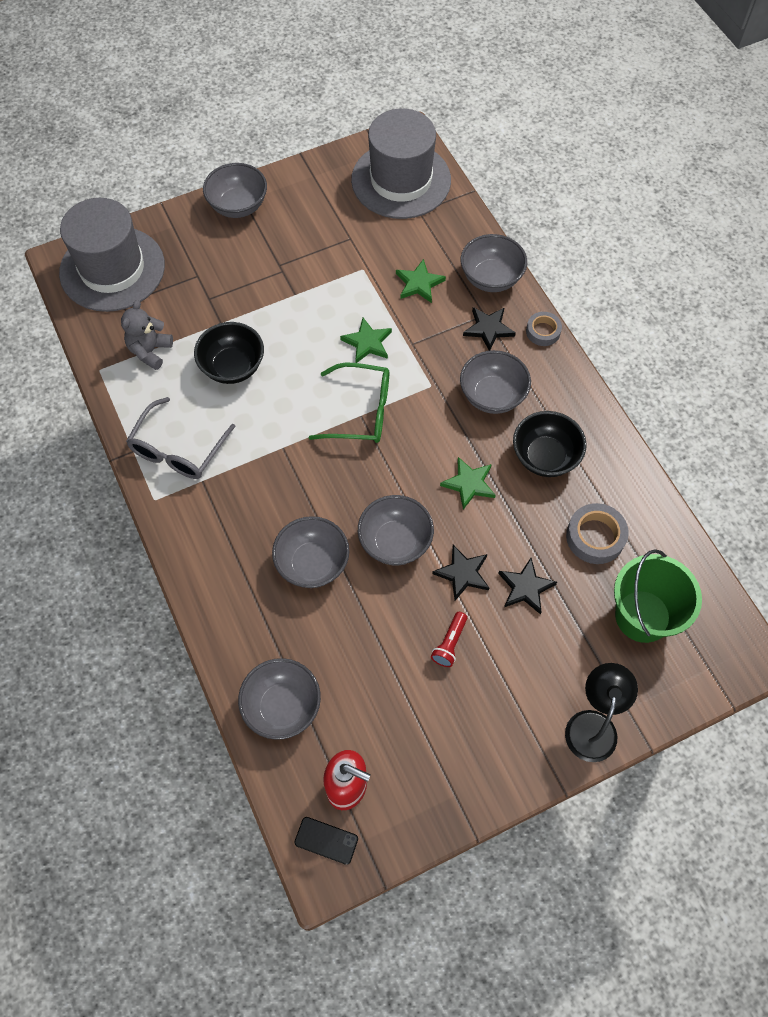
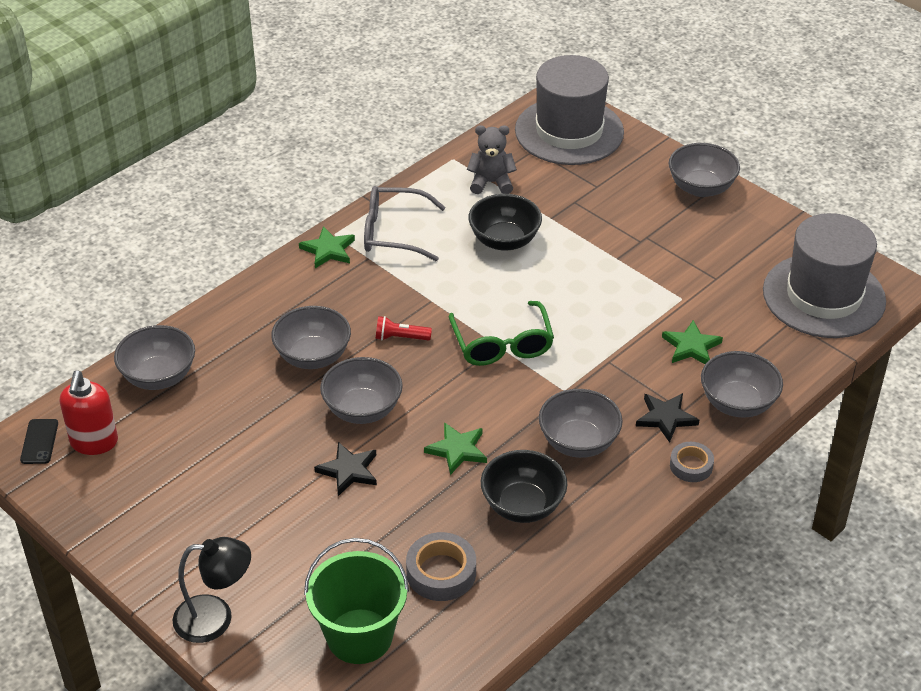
camera: 70 degrees right, 20 degrees down
(367, 342) = (589, 327): green star -> green star (328, 250)
(449, 643) = (266, 480): red flashlight -> red flashlight (400, 337)
(525, 587) = (353, 525): black star -> none

